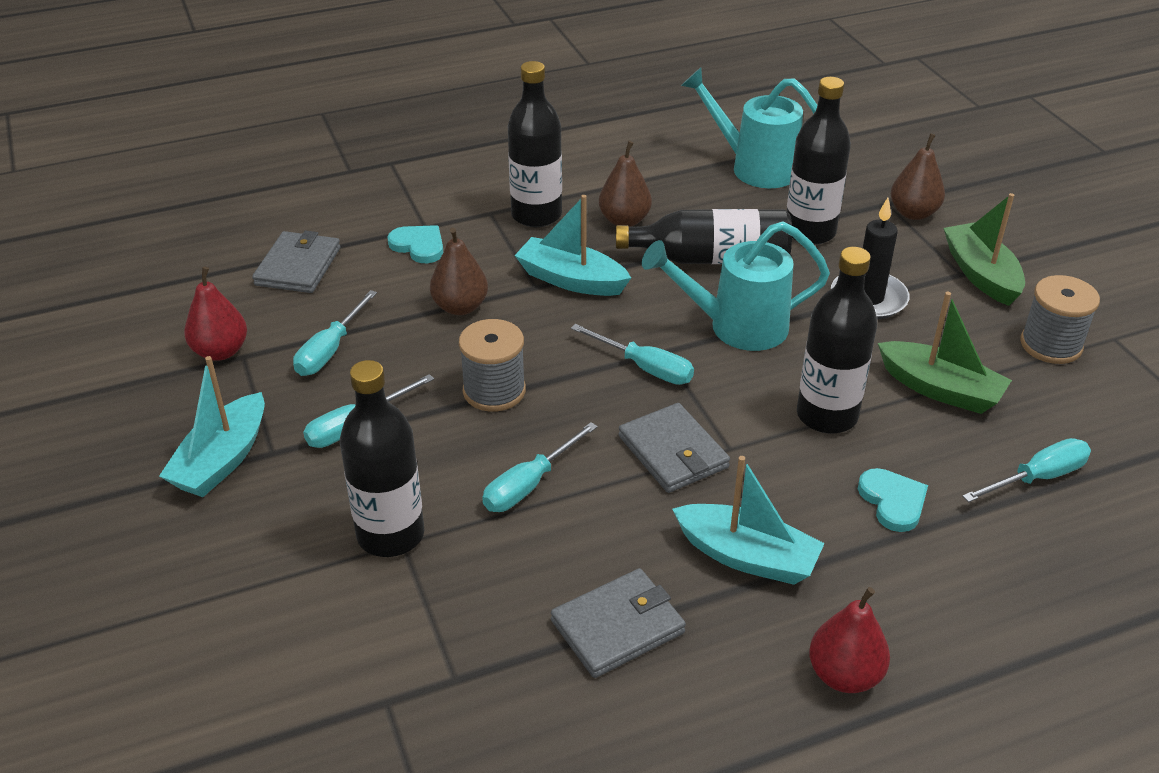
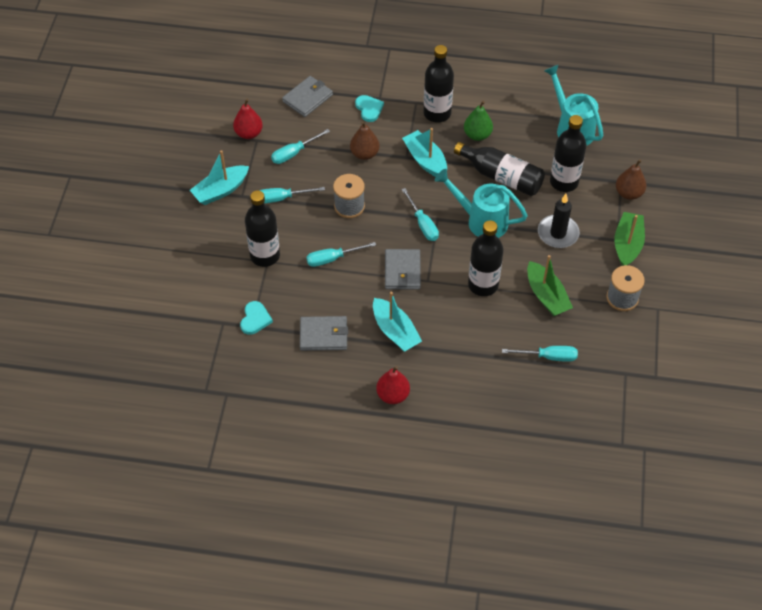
camera: 30 degrees right, 15 degrees up
(624, 220) = (477, 135): brown pear -> green pear
(893, 501) = (475, 337): turquoise heart -> turquoise heart (255, 319)

